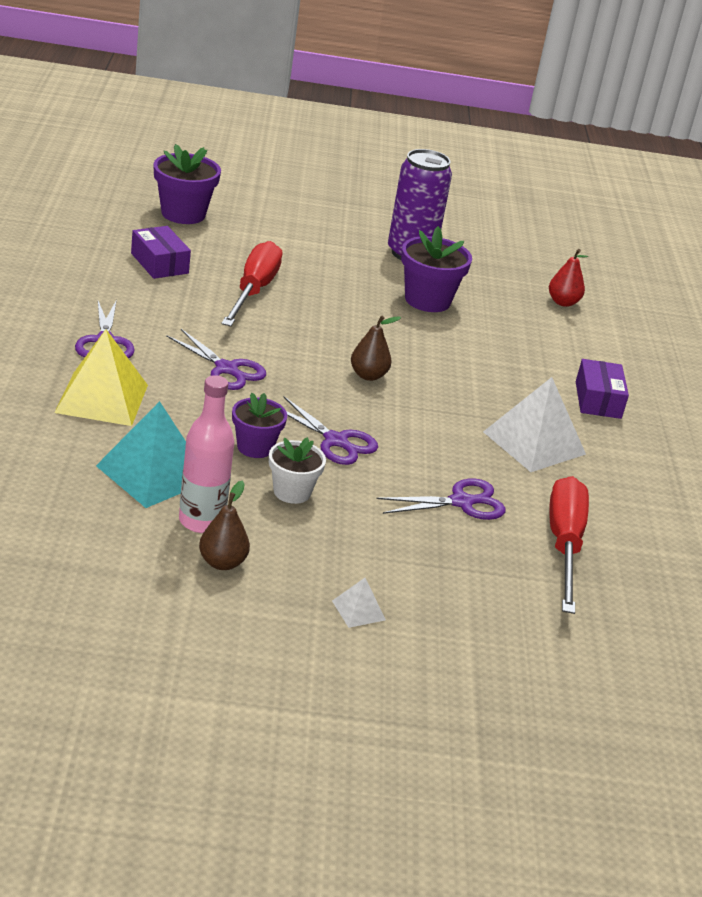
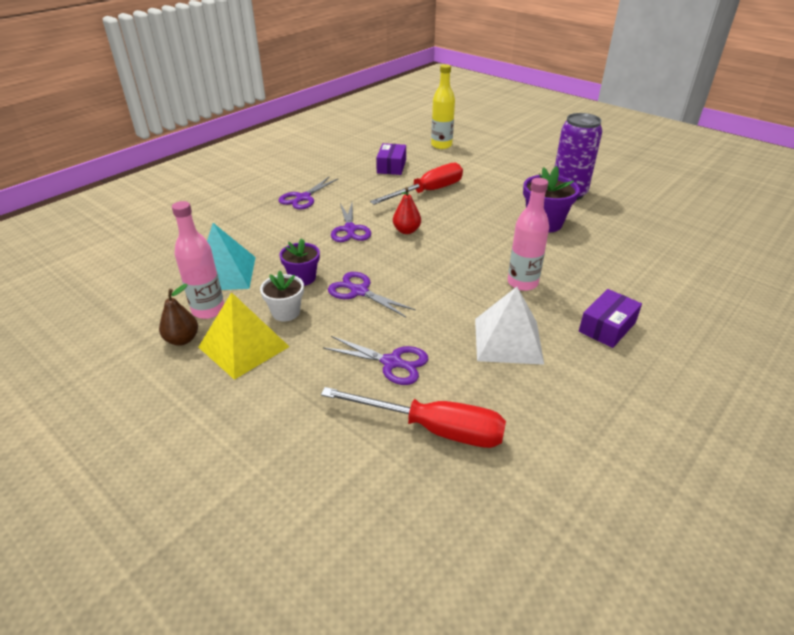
camera: 45 degrees right, 5 degrees up
(102, 398) = (258, 226): yellow pyramid -> yellow pyramid (244, 346)
(183, 214) = (441, 145): purple flower pot -> yellow bottle
(336, 441) = (358, 291): purple scissors -> purple scissors turned 135 degrees clockwise
(358, 610) = (215, 408): white pyramid -> none
(368, 375) = (437, 257): brown pear -> none
(482, 378) = (522, 283): none -> pink bottle
(563, 302) = (660, 250): red pear -> red pear (406, 231)
(564, 545) = (433, 428): red screwdriver -> red screwdriver turned 60 degrees clockwise

